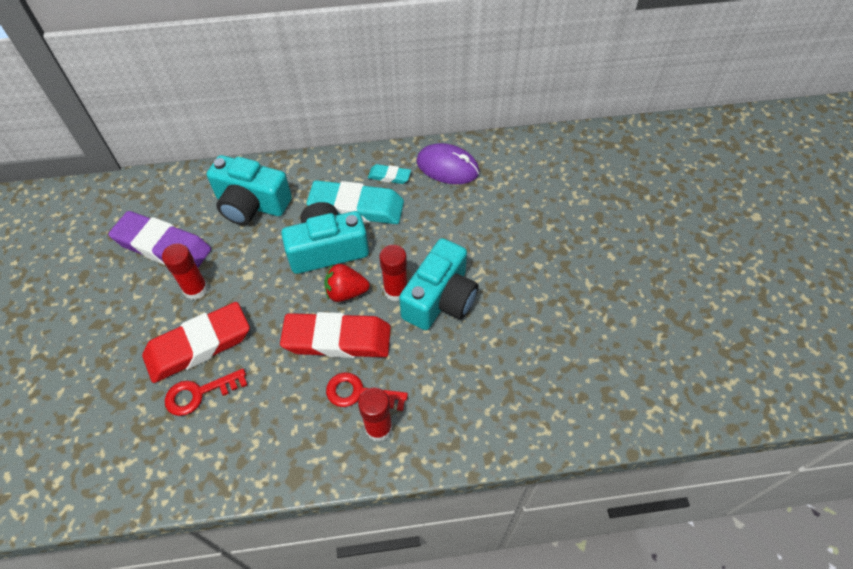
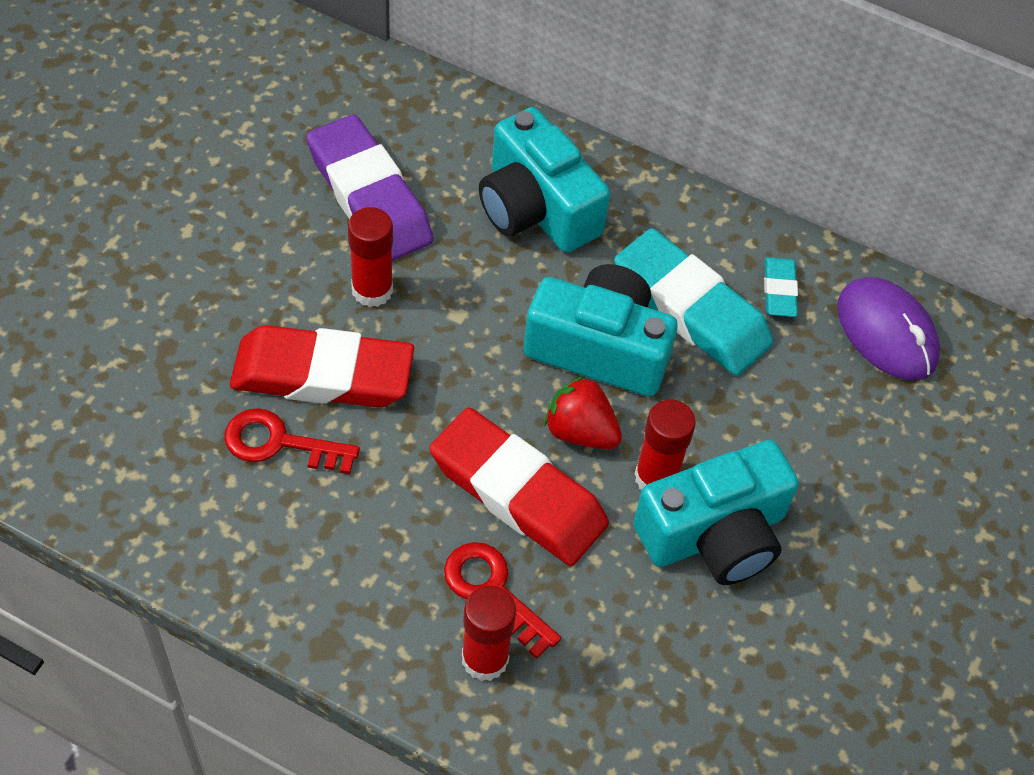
camera: 30 degrees right, 0 degrees up
(389, 176) = (779, 290): turquoise eraser -> turquoise eraser turned 45 degrees clockwise

